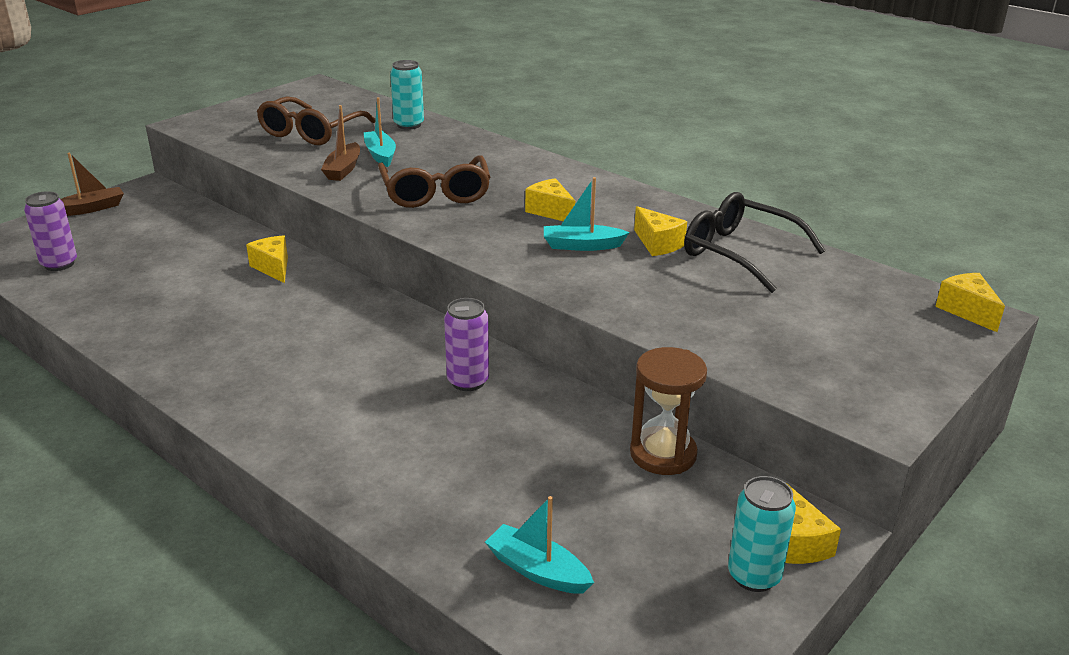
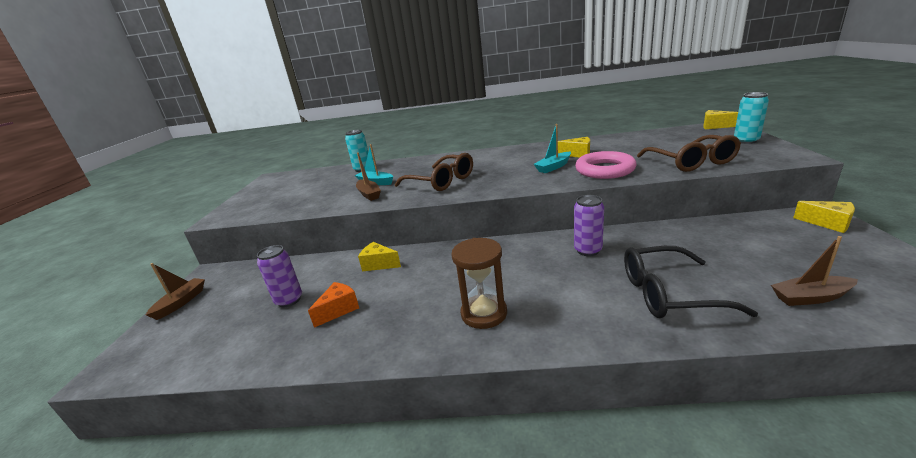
camera: 35 degrees left, 5 degrees down
(59, 264) = (211, 343): purple can -> purple can (289, 300)
(173, 294) = (339, 310): none -> orange cheese
(311, 132) = (313, 191): brown glasses -> brown glasses (691, 162)
(537, 570) = (810, 297): turquoise boat -> brown boat
(550, 211) = (509, 165): yellow cheese -> none
(619, 285) = (605, 170): none -> pink ring
(663, 454) = (718, 227): brown hourglass -> brown hourglass (484, 313)
(739, 252) = (611, 144): black glasses -> black glasses (668, 293)
(754, 576) = (853, 242): turquoise can -> turquoise can (746, 141)

